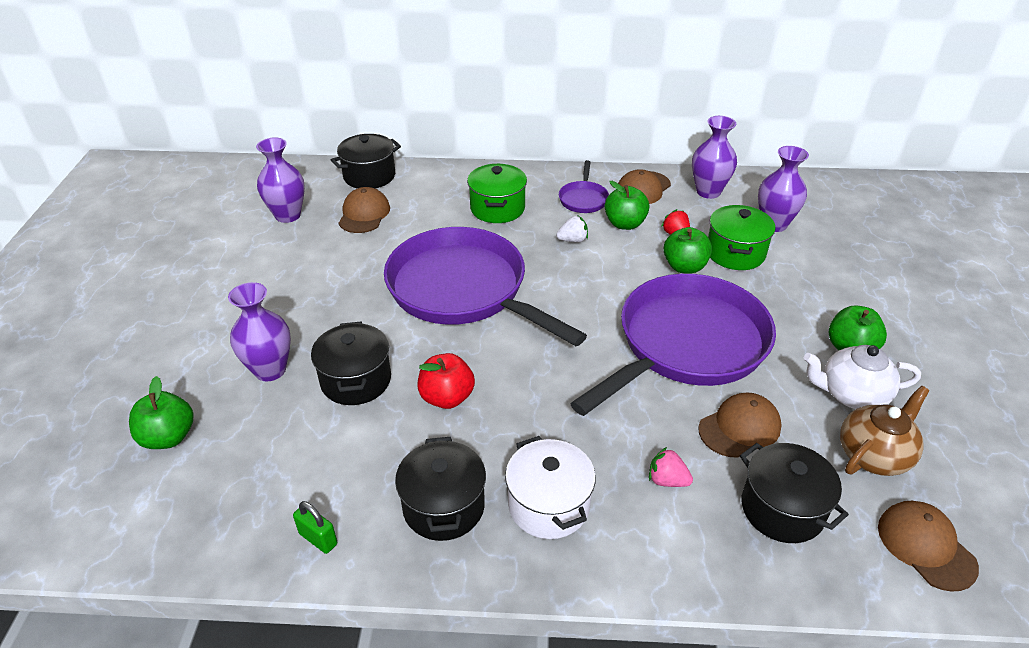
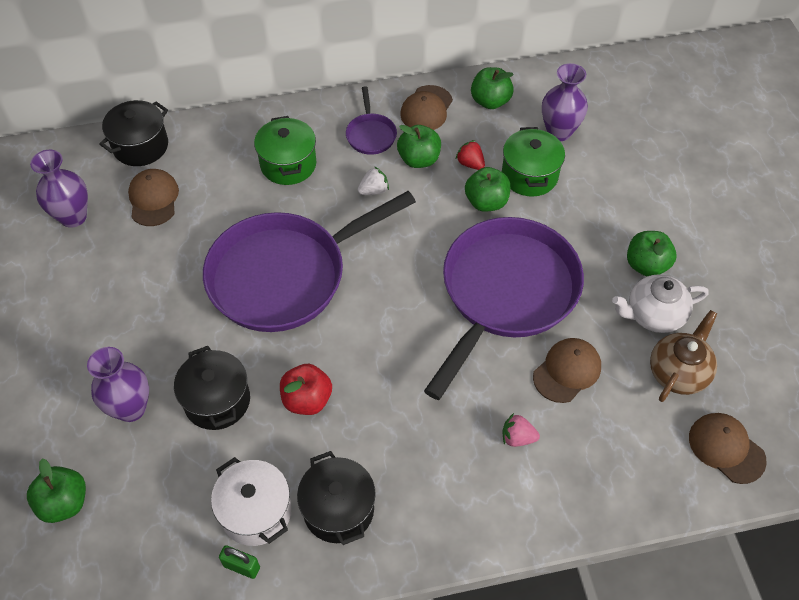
camera: 15 degrees left, 15 degrees up
(464, 290) = (285, 275): purple pan -> purple pan turned 60 degrees counterclockwise
(548, 505) = (426, 486): white pot -> white pot (256, 512)
(708, 192) = (490, 101): purple vase -> green apple
(782, 509) = (613, 442): black pot -> none

